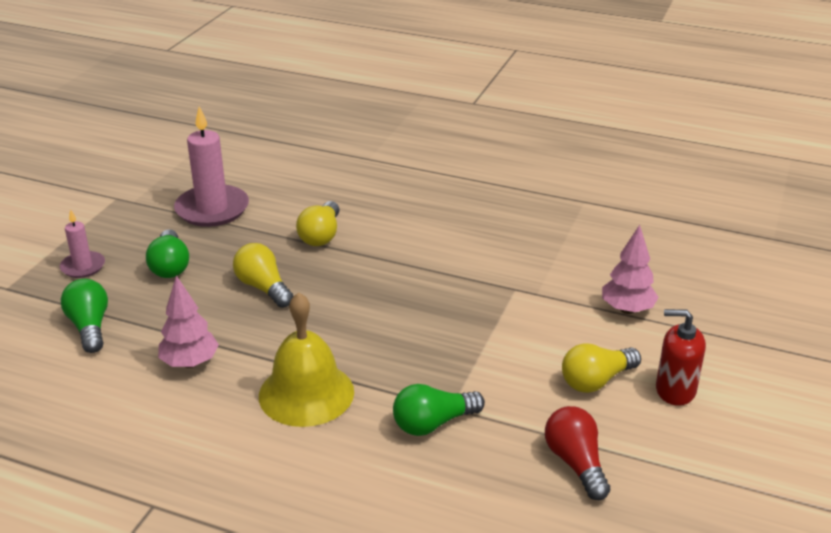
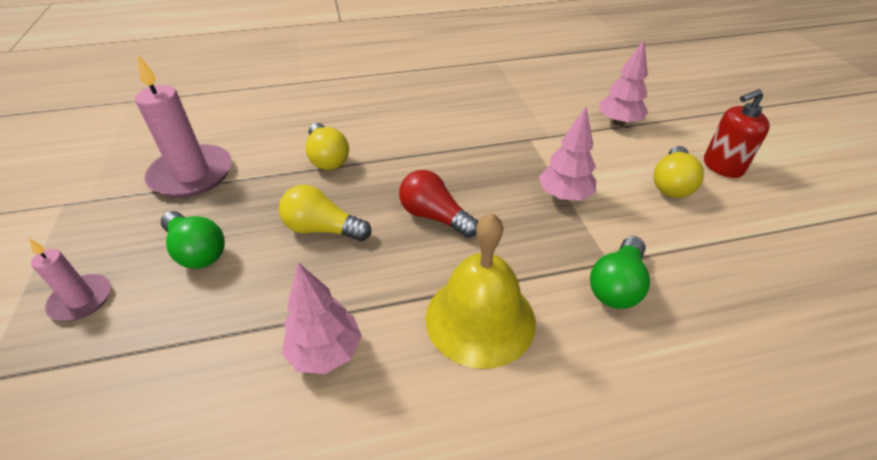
camera: 35 degrees left, 10 degrees up
(89, 327) = (154, 373): green light bulb -> none
(480, 346) = (564, 196): none -> pink tree
(576, 463) = (750, 259): red light bulb -> red light bulb (434, 217)

